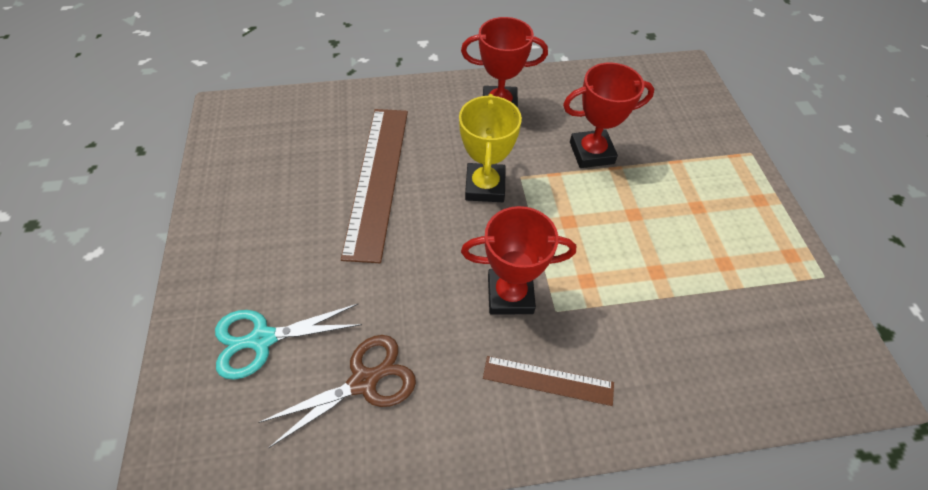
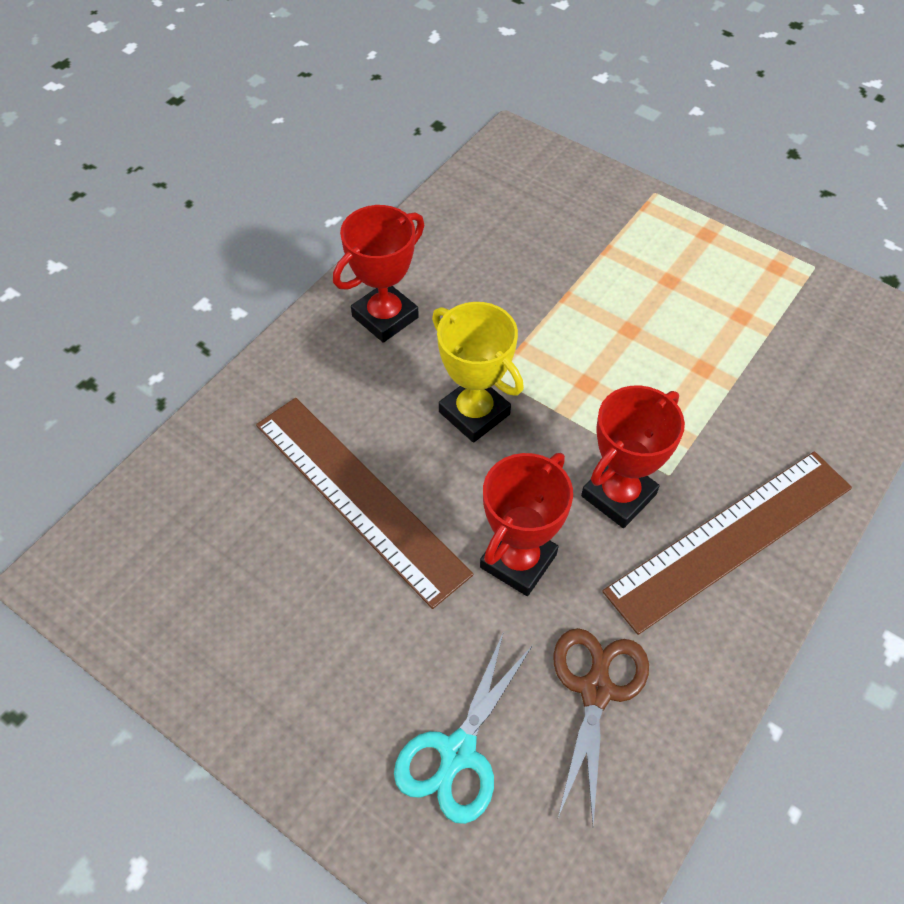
camera: 45 degrees left, 0 degrees up
(548, 380) = (730, 538): brown ruler -> brown ruler, size x1.91
(591, 153) = (528, 298): red trophy -> red trophy (518, 561)

